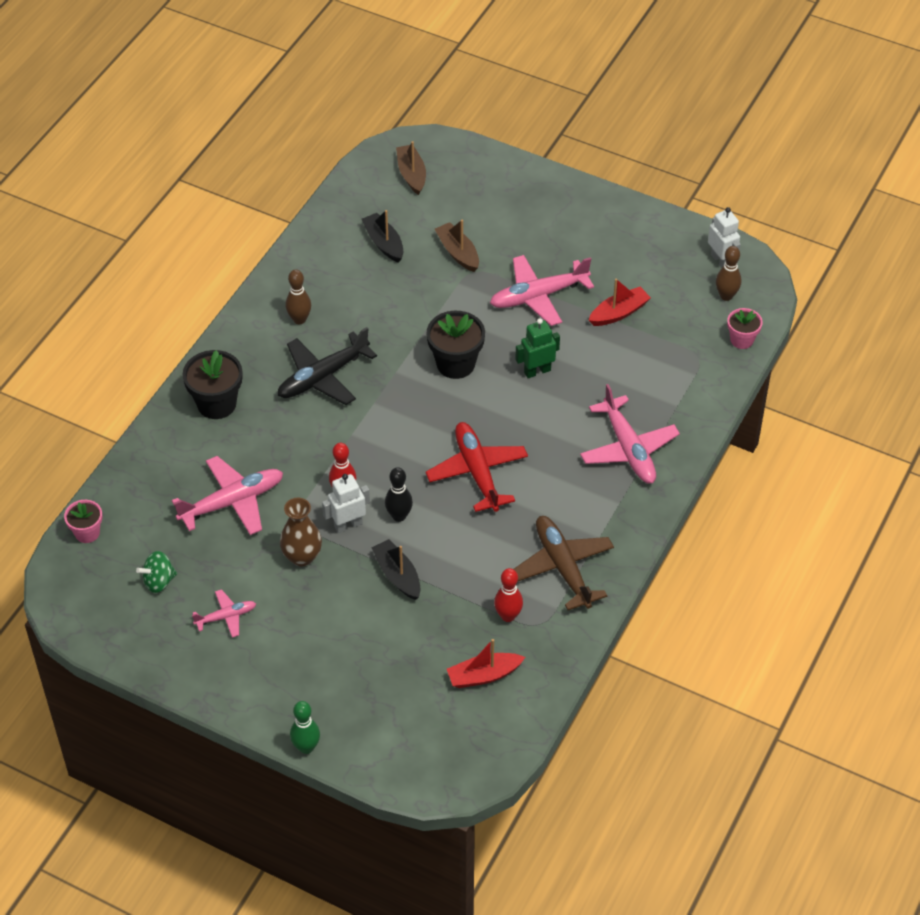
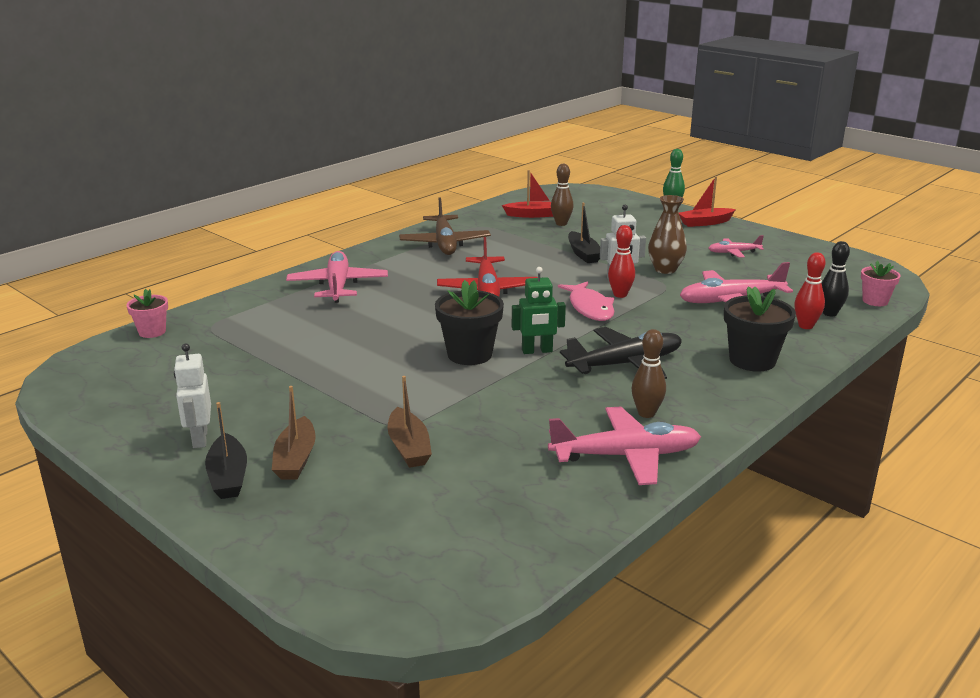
camera: 165 degrees left, 25 degrees down
(159, 581) = (796, 272): green spinning top -> none
(369, 460) = (590, 308): none -> pink fish
(384, 243) = (508, 473): black boat -> black boat (228, 477)
(399, 516) = (571, 278): black bowling pin -> black bowling pin (829, 313)
(411, 174) = (424, 558): brown boat -> brown boat (296, 459)
(508, 616) = (502, 231): red bowling pin -> red bowling pin (805, 326)
(537, 371) = (384, 339): green robot -> green robot (537, 351)
(539, 296) = (335, 392): pink plane -> pink plane (625, 456)
(619, 313) = (257, 367): red boat -> red boat (705, 223)
(721, 261) = (91, 391): white robot -> white robot (199, 438)
(726, 296) = (124, 363): brown bowling pin -> brown bowling pin (561, 224)

